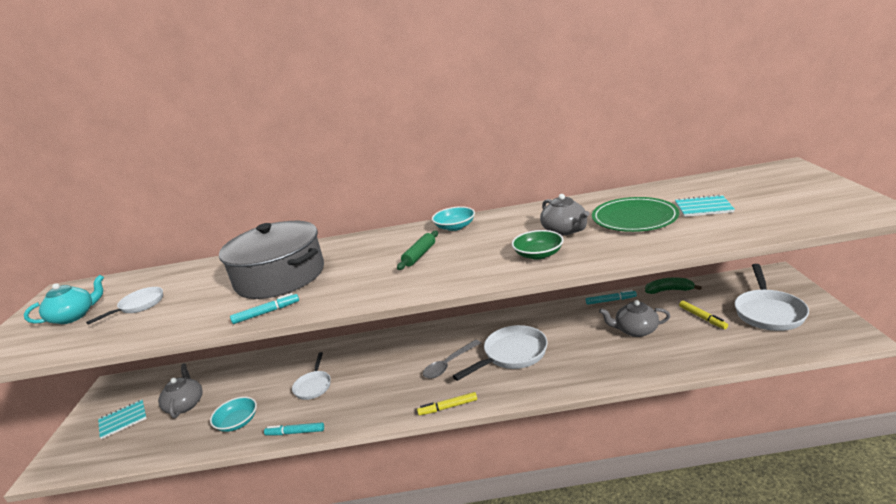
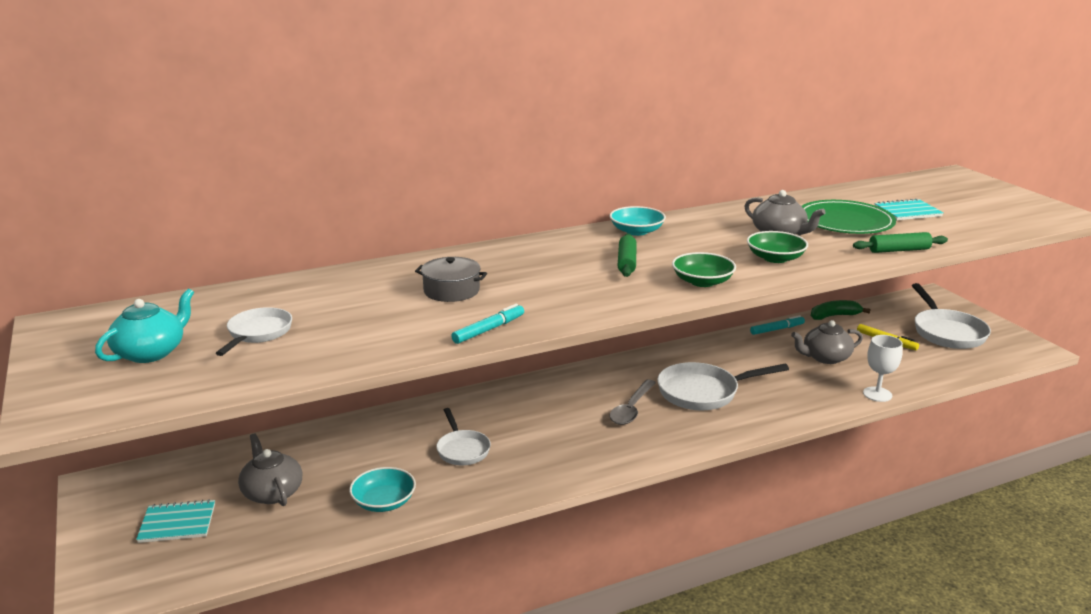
camera: 25 degrees left, 0 degrees up
(123, 420) = (177, 523): turquoise notebook -> turquoise notebook turned 45 degrees clockwise
(280, 276) = (451, 290): grey pot -> grey pot, size x0.45
(295, 432) = (485, 502): turquoise marker -> none
(448, 407) = (667, 452): yellow marker -> none
(457, 276) = (702, 281): none -> green bowl
(512, 355) = (703, 392): white pan -> white pan turned 135 degrees counterclockwise
(658, 248) = (899, 250): none -> green rolling pin
(660, 371) = (877, 394): none -> white goblet

